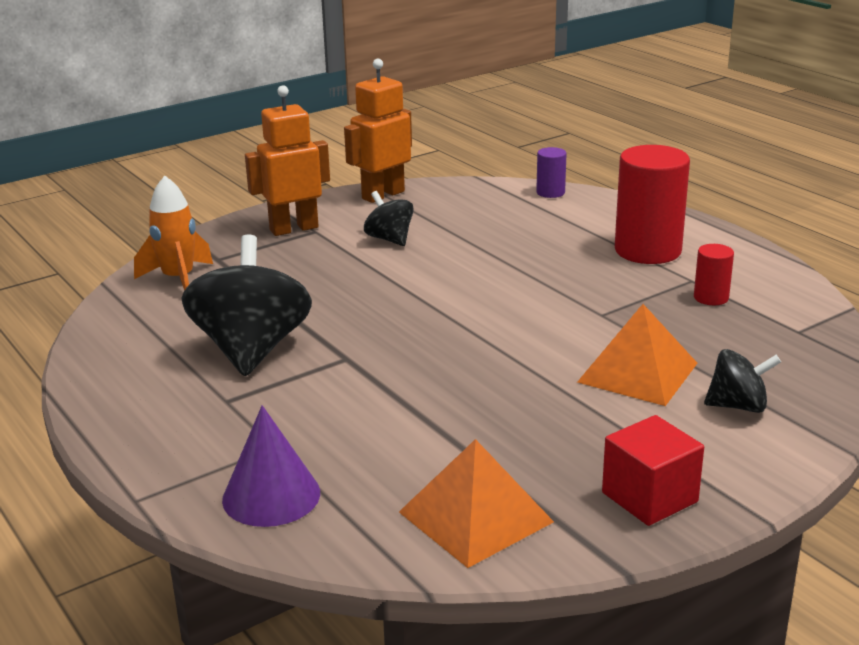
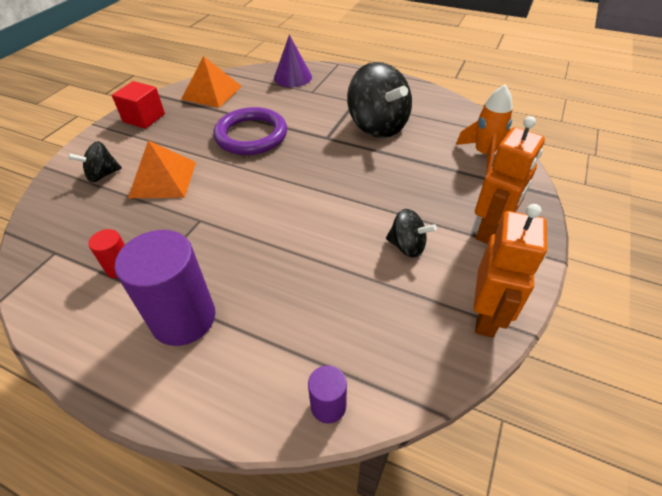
camera: 150 degrees right, 20 degrees up
(460, 396) = (251, 135): none -> purple ring
(647, 251) = (183, 318): red cylinder -> purple cylinder

